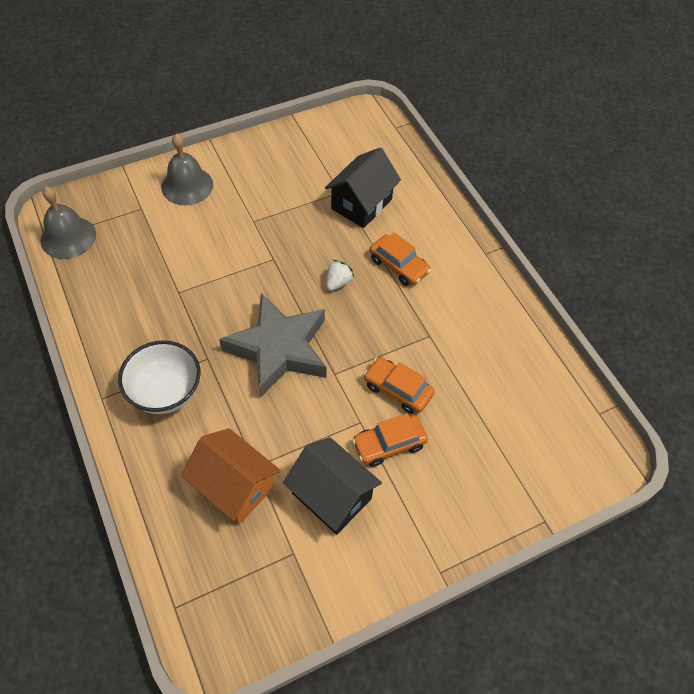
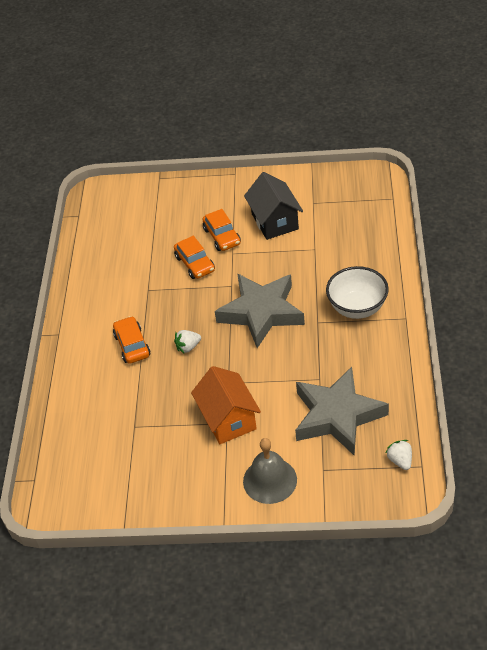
camera: 145 degrees left, 10 degrees down
(68, 237) = (400, 460): grey bell -> white strawberry
(145, 260) = (337, 416): none -> grey star
(234, 487) = (333, 242): orange house -> orange house (228, 419)
(361, 204) = (123, 408): black house -> none
(389, 444) = (222, 236): orange car -> orange car turned 60 degrees clockwise

